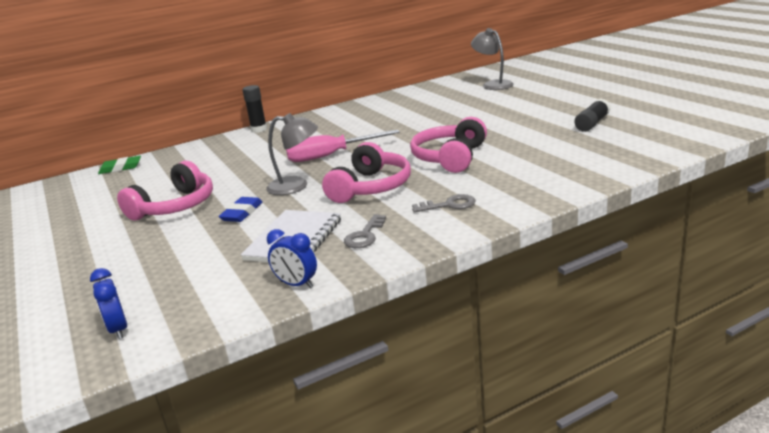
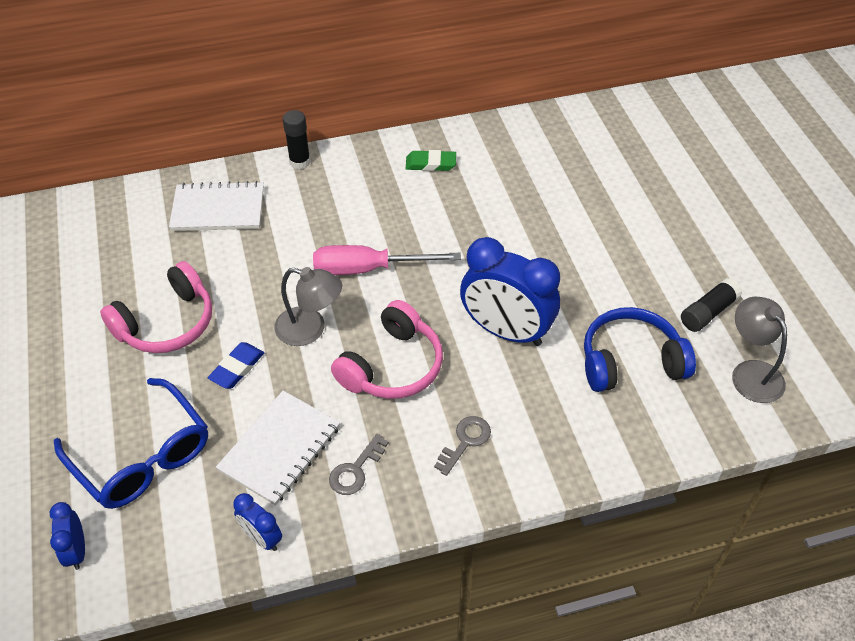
camera: 10 degrees right, 25 degrees up
(120, 168) = (118, 201): green eraser -> green eraser (430, 164)
(170, 268) = (142, 456): none -> blue glasses
(202, 156) = (218, 209): none -> white notebook
(449, 205) = (465, 441): grey key -> grey key turned 60 degrees counterclockwise
(450, 158) = (506, 331): pink headphones -> blue clock
(493, 84) = (633, 148): grey lamp -> grey lamp (751, 372)
(552, 150) = (630, 362): none -> blue headphones

